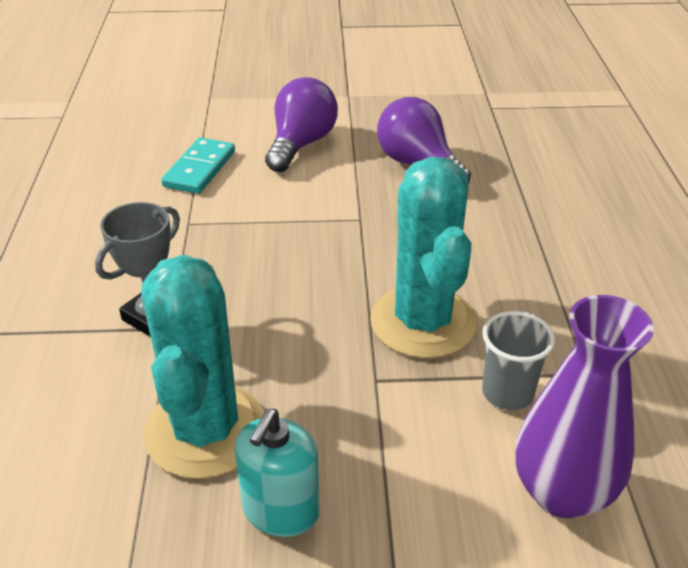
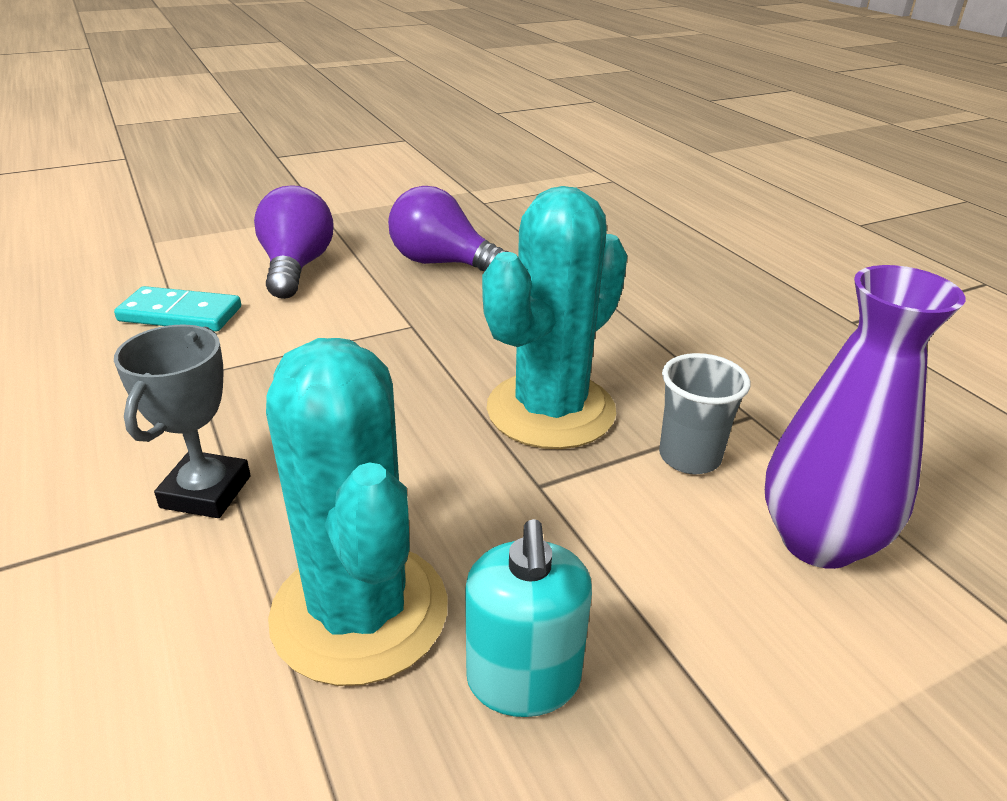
camera: 25 degrees left, 5 degrees down
(200, 169) = (180, 314): turquoise domino -> turquoise domino turned 75 degrees counterclockwise
(423, 322) = (551, 410): turquoise cactus -> turquoise cactus turned 75 degrees clockwise

